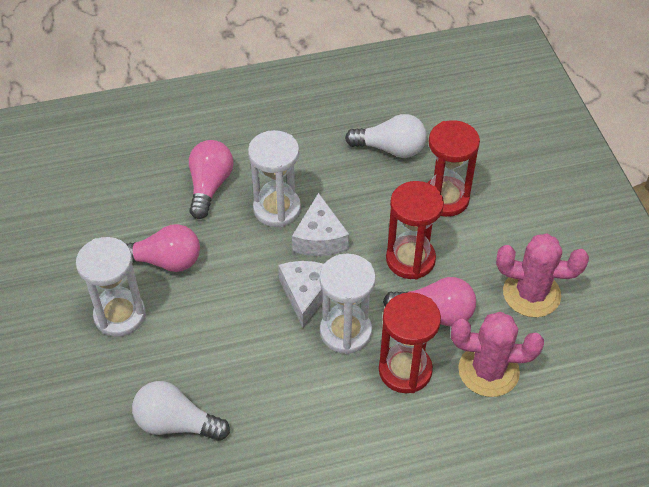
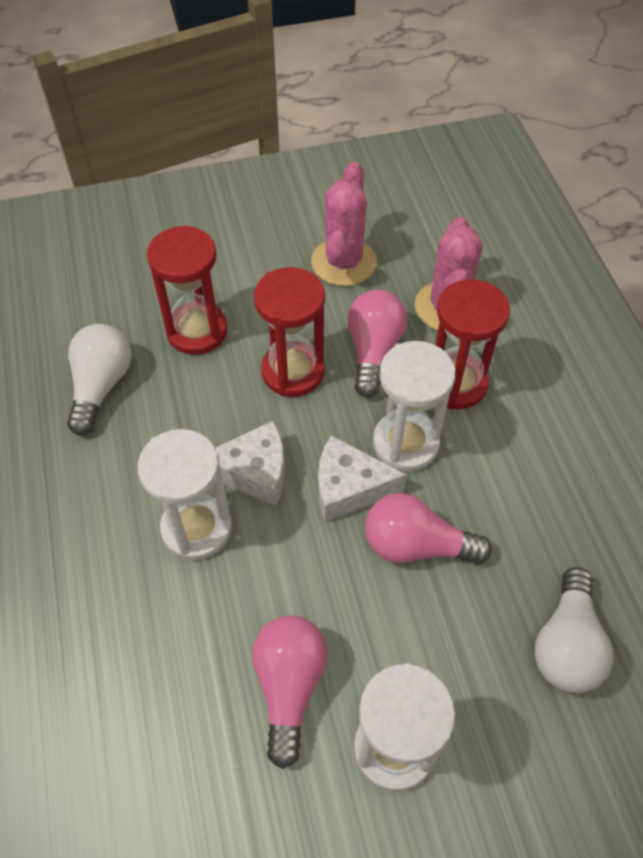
camera: 90 degrees left, 5 degrees up
(209, 186) = (141, 628): pink light bulb -> pink light bulb (416, 545)

